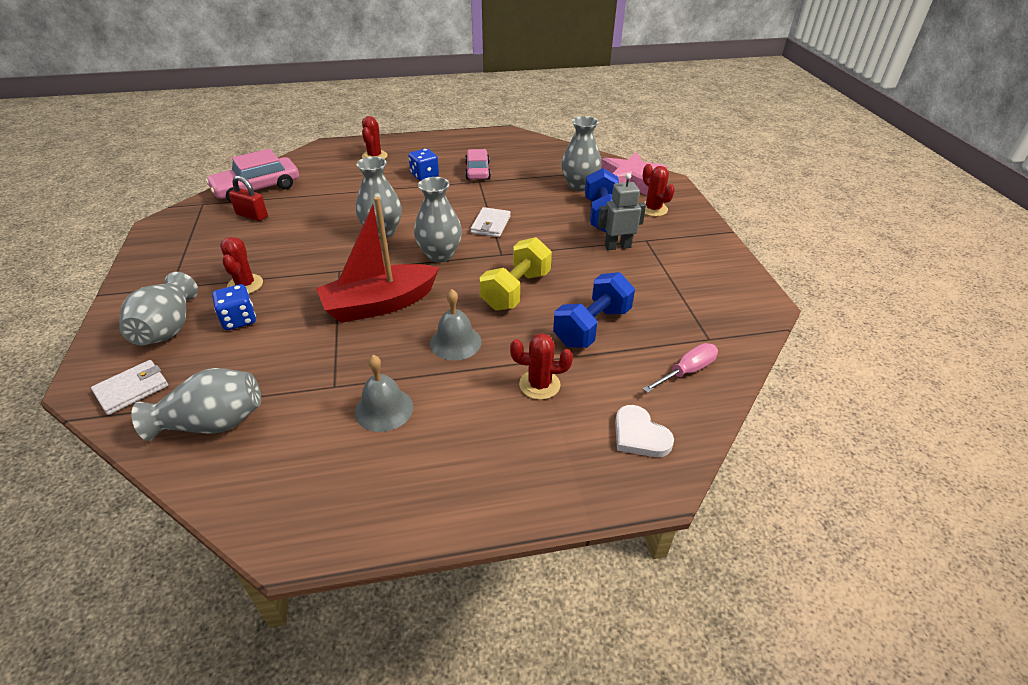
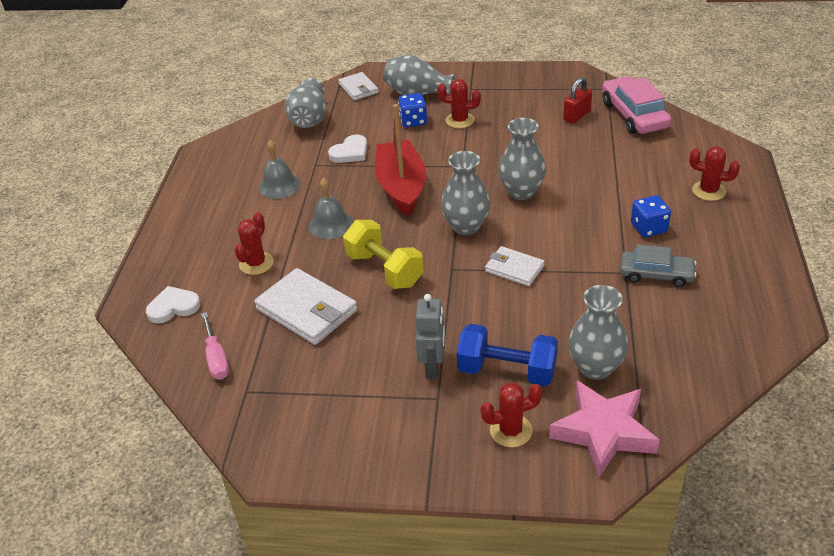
camera: 110 degrees right, 0 degrees up
(306, 359) = (350, 152): none -> white heart
(477, 171) = (656, 274): pink car -> grey car
(592, 327) = (306, 310): blue dumbbell -> white wallet

